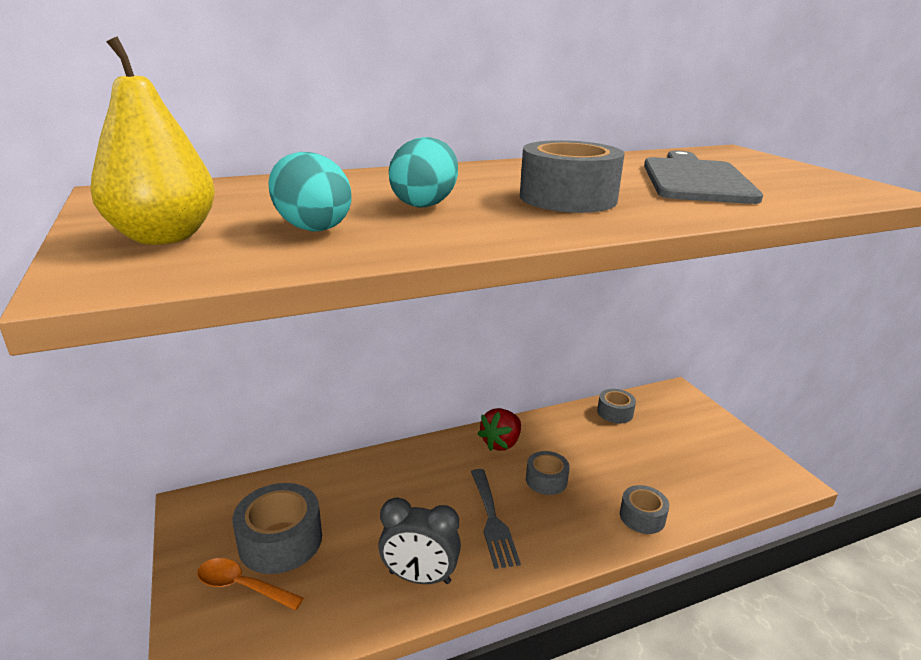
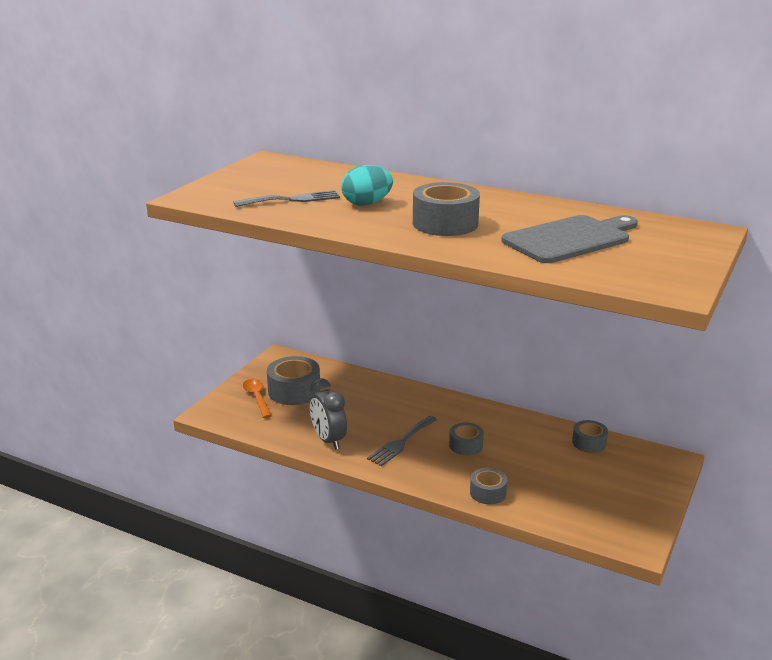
camera: 50 degrees right, 0 degrees up
(164, 237) = (236, 187): yellow pear -> none
(312, 227) = (292, 200): turquoise egg -> grey fork
(501, 443) = (474, 415): red strawberry -> none

